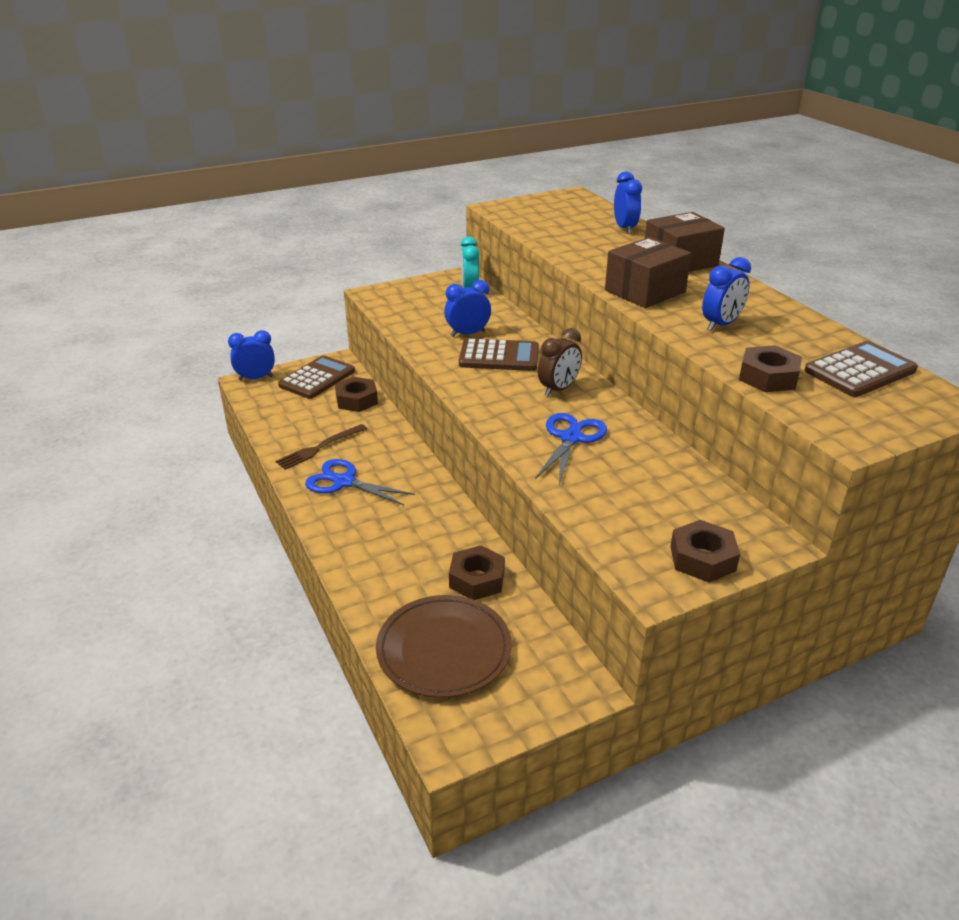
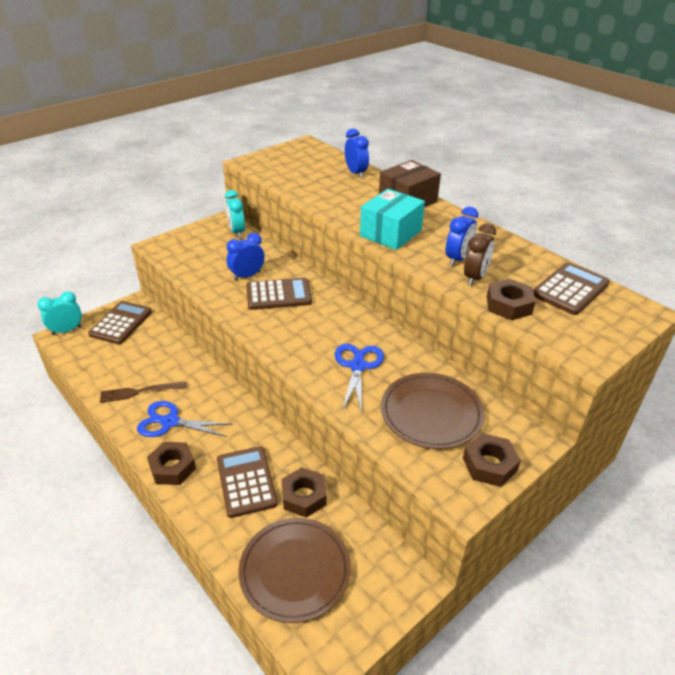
camera: 15 degrees left, 5 degrees up
(256, 378) = (67, 330): blue clock -> turquoise clock
(319, 448) = (140, 392): brown fork -> brown fork turned 45 degrees clockwise
(356, 400) = (160, 339): brown nut -> brown nut (172, 467)
(414, 553) = (246, 481): none -> brown calculator
(558, 389) = (334, 320): brown clock -> brown clock (475, 277)
(645, 291) = (390, 233): brown box -> turquoise box
(647, 497) = (431, 413): none -> brown plate

